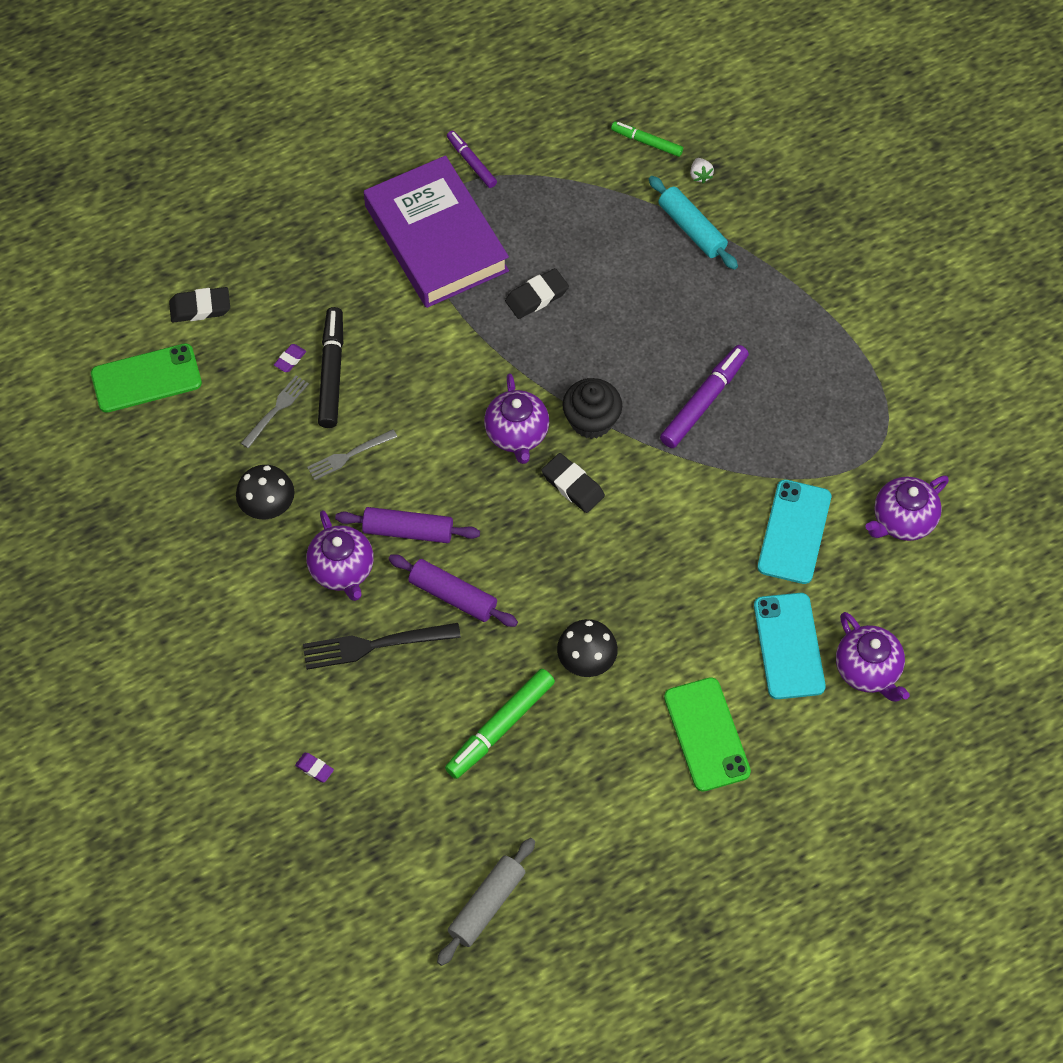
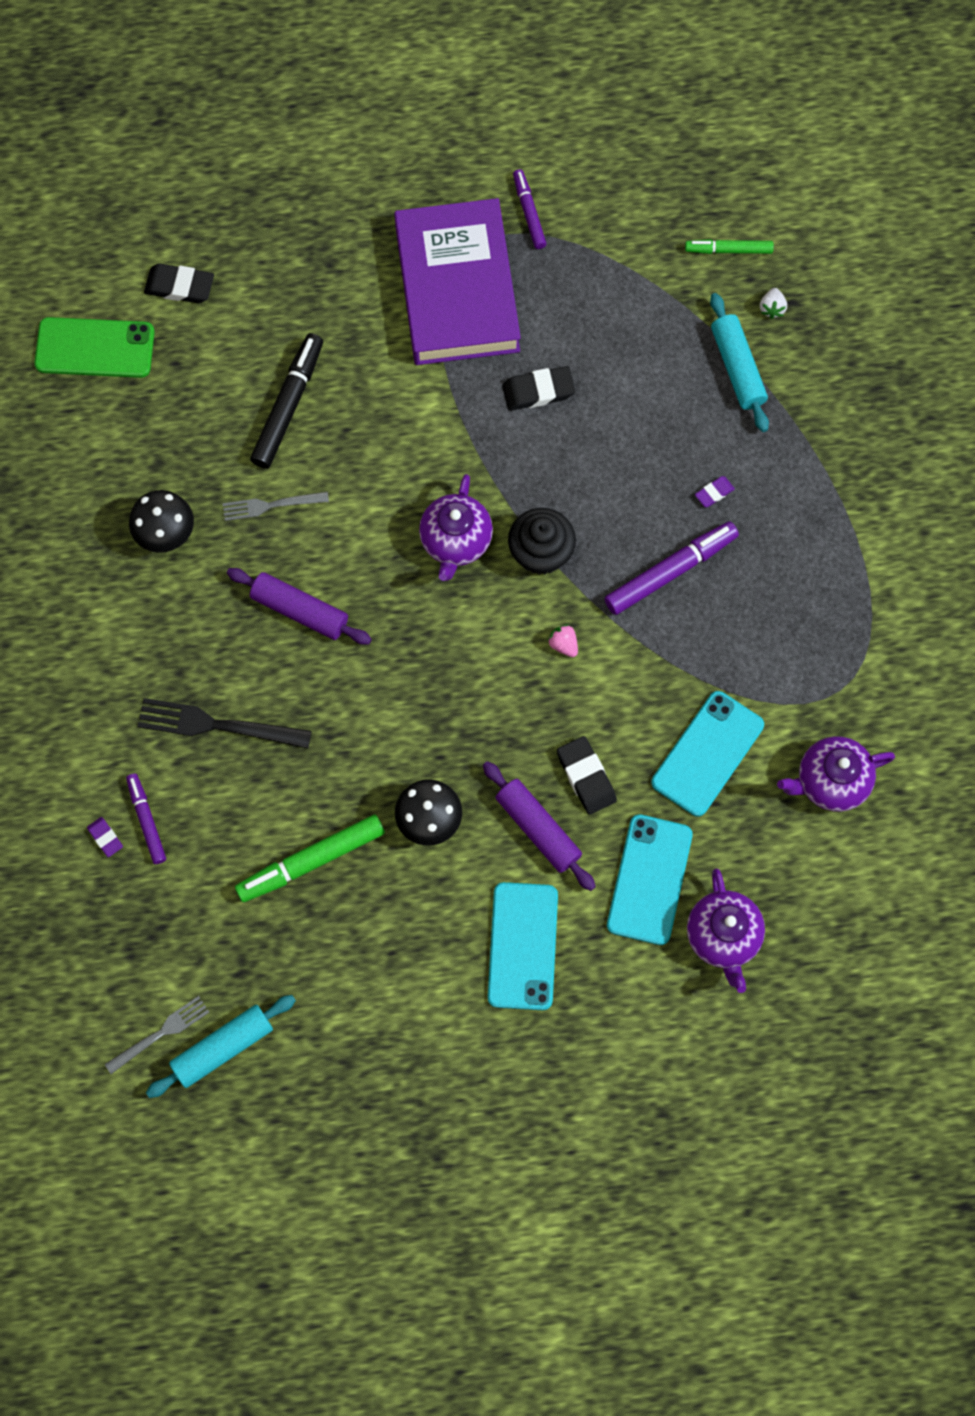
camera: 20 degrees right, 10 degrees up
(276, 409) = (215, 428): grey fork -> grey fork (161, 1033)
(290, 359) = (251, 376): purple eraser -> purple eraser (714, 493)
(342, 570) = (215, 631): purple teapot -> none
(345, 742) = (146, 820): none -> purple marker
(452, 596) = (318, 699): purple rolling pin -> purple rolling pin (538, 829)
(487, 905) = (223, 1048): grey rolling pin -> turquoise rolling pin
(573, 485) = (492, 619): black eraser -> black eraser (586, 777)
(640, 486) = (563, 644): none -> pink strawberry
(646, 142) = (728, 250): green marker -> green marker turned 45 degrees counterclockwise
(706, 734) = (522, 946): green phone -> turquoise phone

